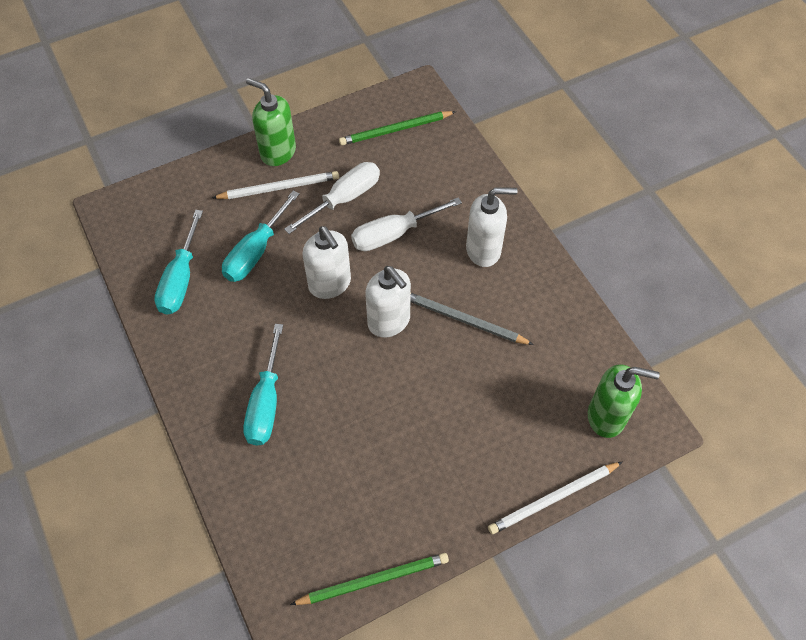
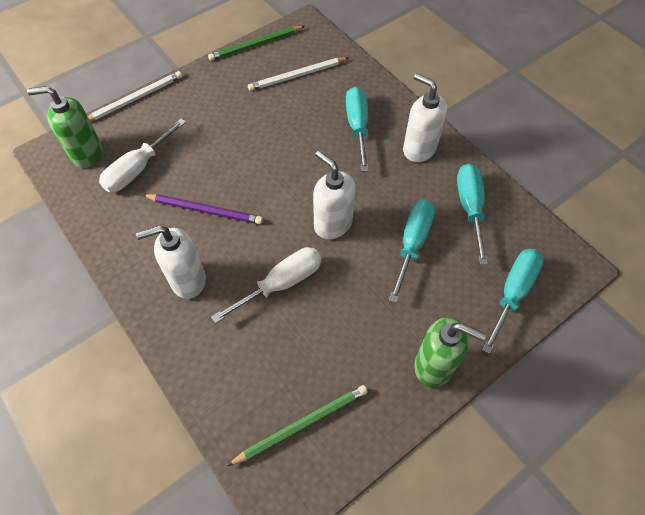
camera: 170 degrees right, 0 degrees up
(183, 195) = (512, 293): none -> turquoise screwdriver
(279, 188) = (415, 318): white pencil -> white pencil (297, 76)
(344, 198) = (341, 316): white screwdriver -> white screwdriver (138, 169)
(389, 321) = (272, 199): white soap dispenser -> white soap dispenser (419, 149)
(463, 320) = (205, 210): grey pencil -> purple pencil

